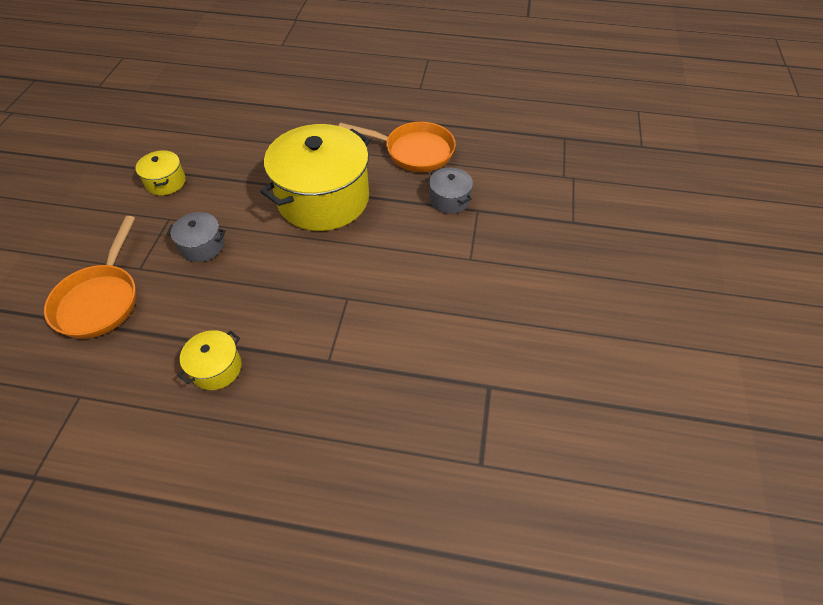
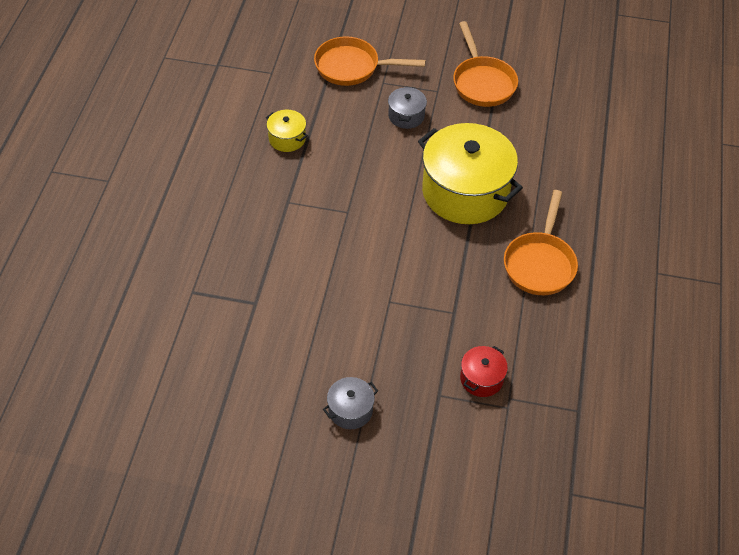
camera: 90 degrees right, 0 degrees up
(166, 182) = (482, 82): yellow pot -> orange pan
(449, 200) = (468, 290): grey pot -> grey pot (350, 410)
(548, 193) = (481, 378): none -> red pot

